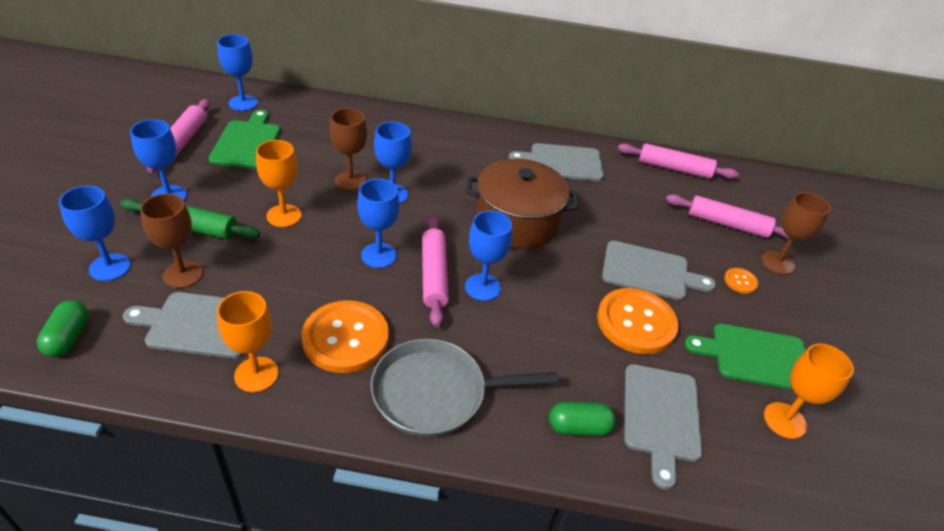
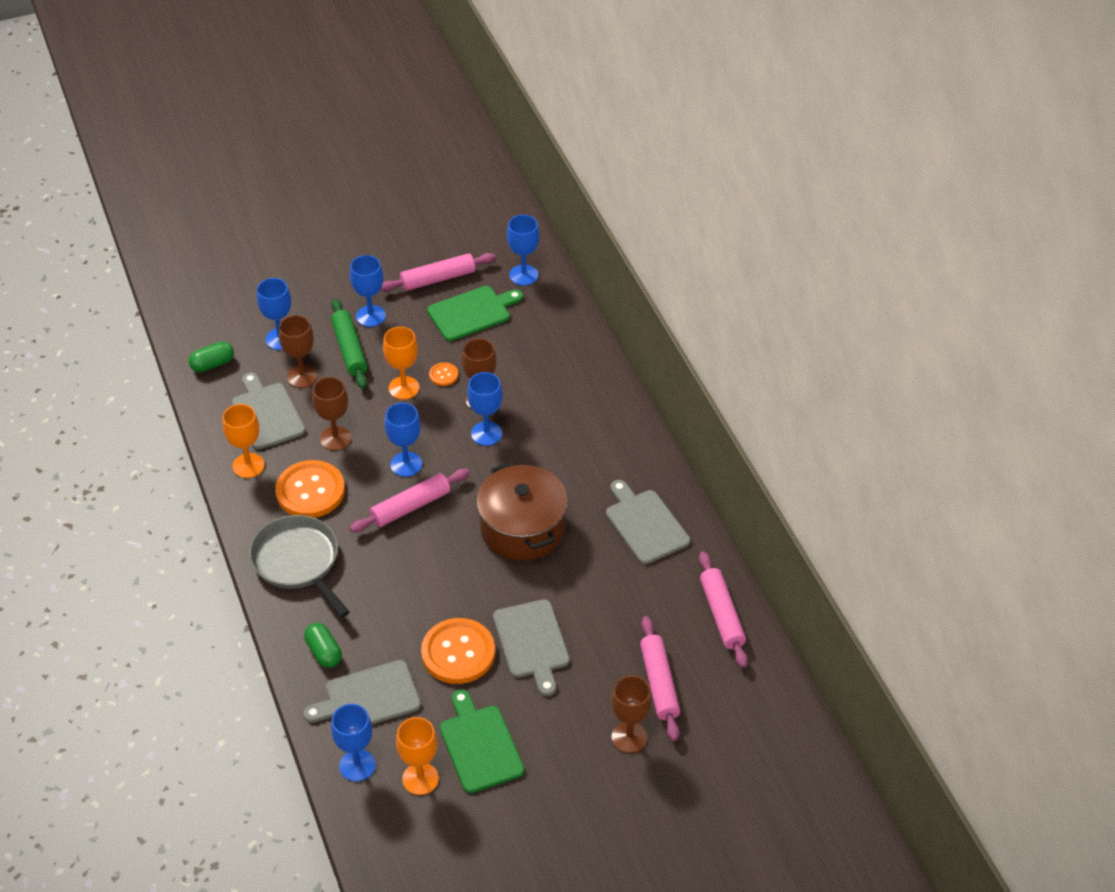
camera: 65 degrees right, 5 degrees up
(294, 288) = (335, 438): none -> brown goblet
(482, 287) = (421, 541): blue goblet -> blue goblet (357, 765)
(740, 281) = (574, 713): orange button -> orange button (443, 375)

